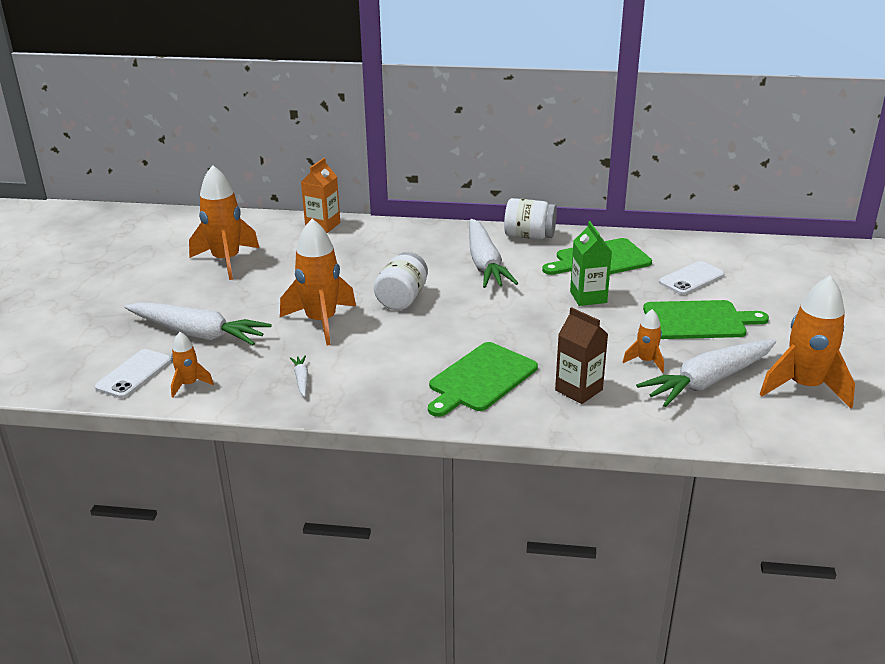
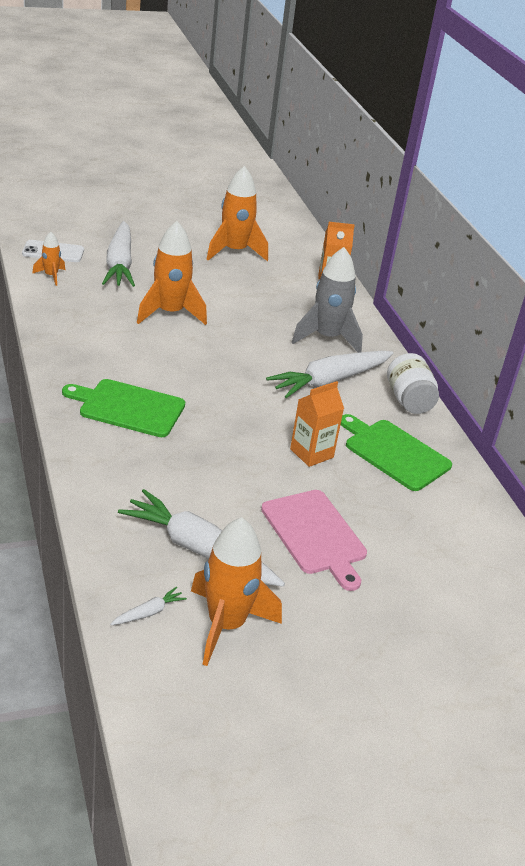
camera: 60 degrees right, 5 degrees up
(301, 379) = (81, 321): white carrot -> white carrot (148, 612)
(402, 298) = (233, 346): white jar -> none
(416, 249) = (327, 338): none -> grey rocket
(578, 390) = (139, 466): brown carton -> none
(588, 297) = (311, 453): green carton -> orange carton
(646, 361) = (212, 503): orange rocket -> none
(691, 279) = (404, 524): white phone -> none
(698, 320) = (315, 535): green cutting board -> pink cutting board

